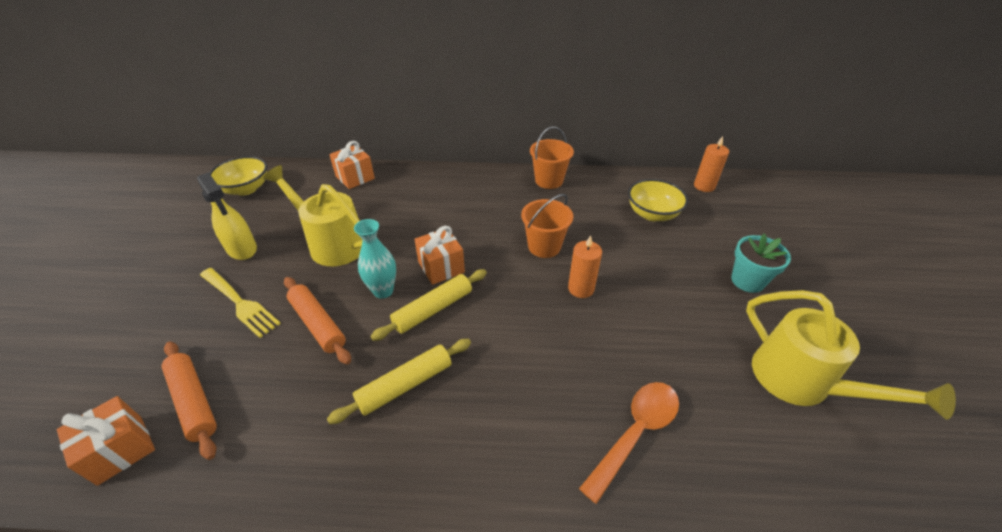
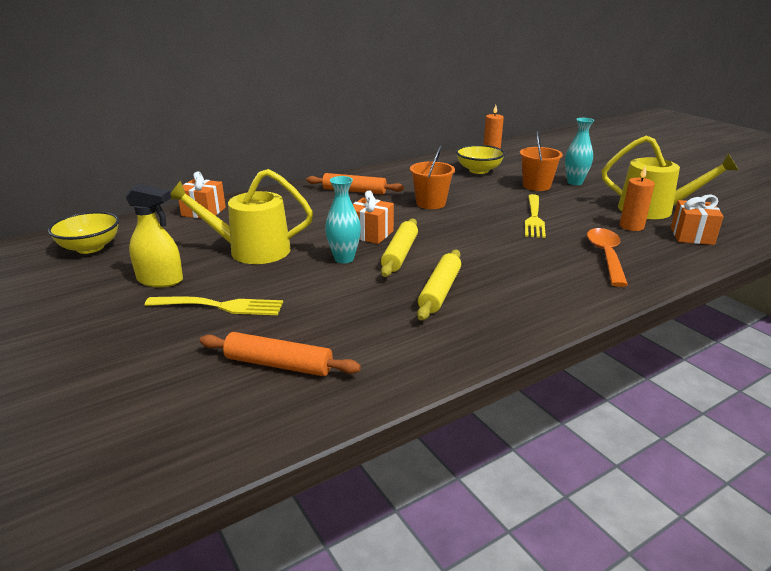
camera: 35 degrees left, 15 degrees down
(120, 450) = (256, 413): orange gift -> orange gift (692, 236)
(317, 324) = (318, 291): orange rolling pin -> orange rolling pin (354, 191)
(549, 180) = (381, 173): orange bucket -> orange bucket (536, 186)
(581, 288) = (486, 214): orange candle -> orange candle (631, 226)
(626, 320) = (534, 218): none -> yellow fork
(747, 281) = (575, 182): turquoise flower pot -> turquoise vase

